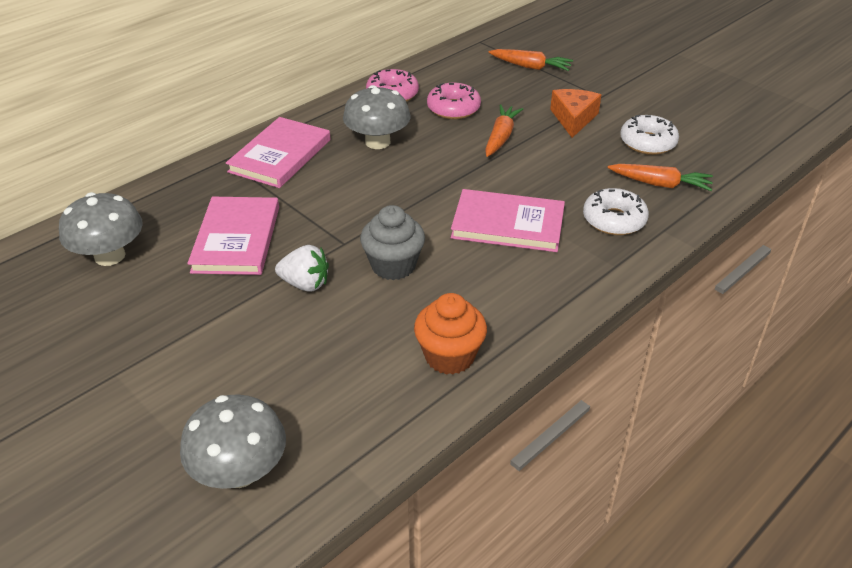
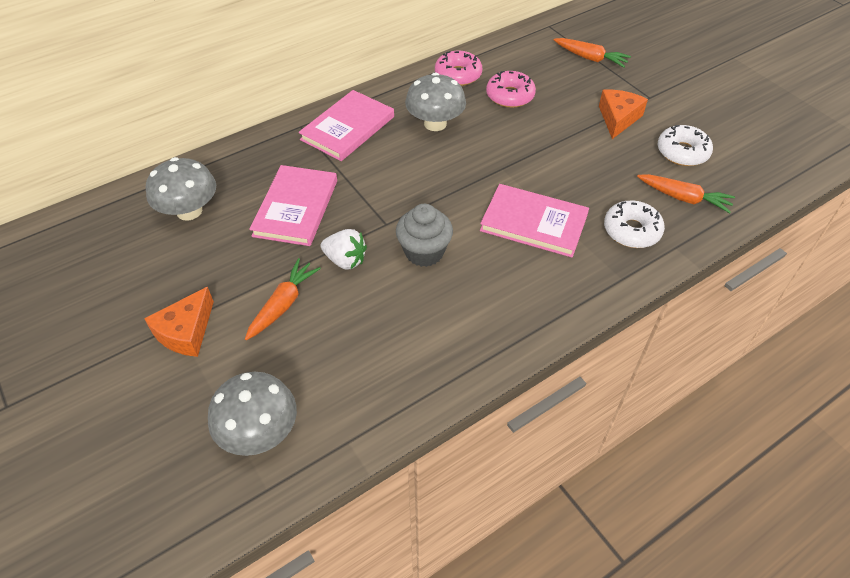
camera: 10 degrees right, 10 degrees up
(129, 379) = (186, 332): none -> orange cheese
(449, 356) = (454, 349): orange cupcake -> none
(501, 137) = (546, 131): orange carrot -> orange carrot (283, 304)

